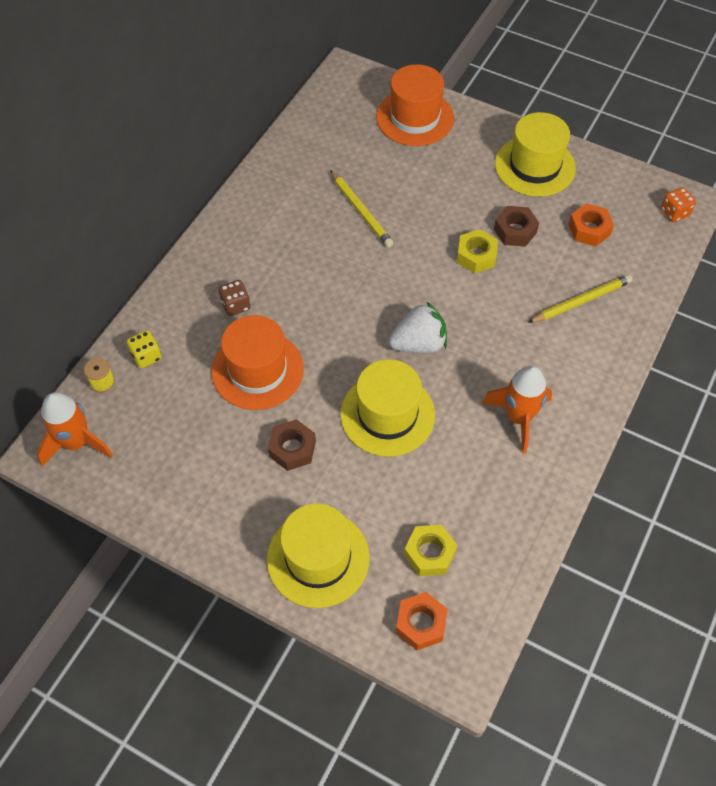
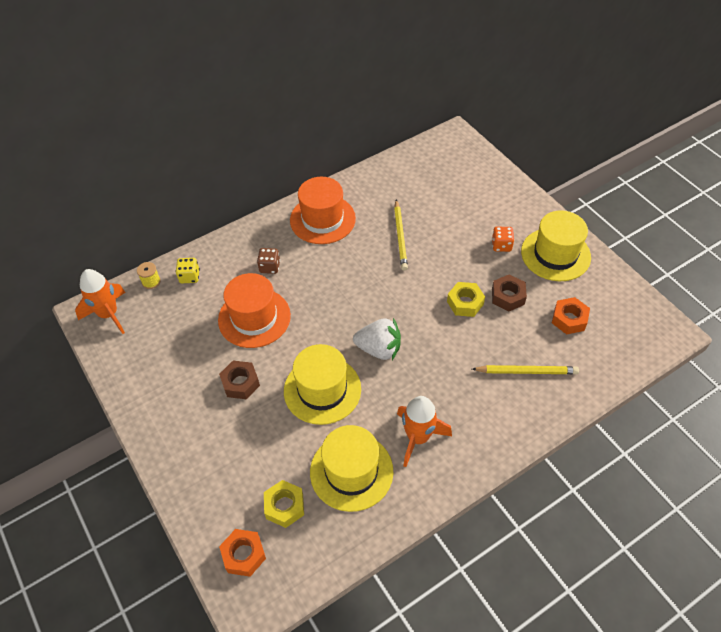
camera: 30 degrees right, 5 degrees down
(318, 558) = (205, 469): yellow hat -> yellow hat (351, 471)
(415, 117) = (484, 185): orange hat -> orange hat (322, 219)
(674, 213) = (651, 335): orange dice -> orange dice (501, 245)

